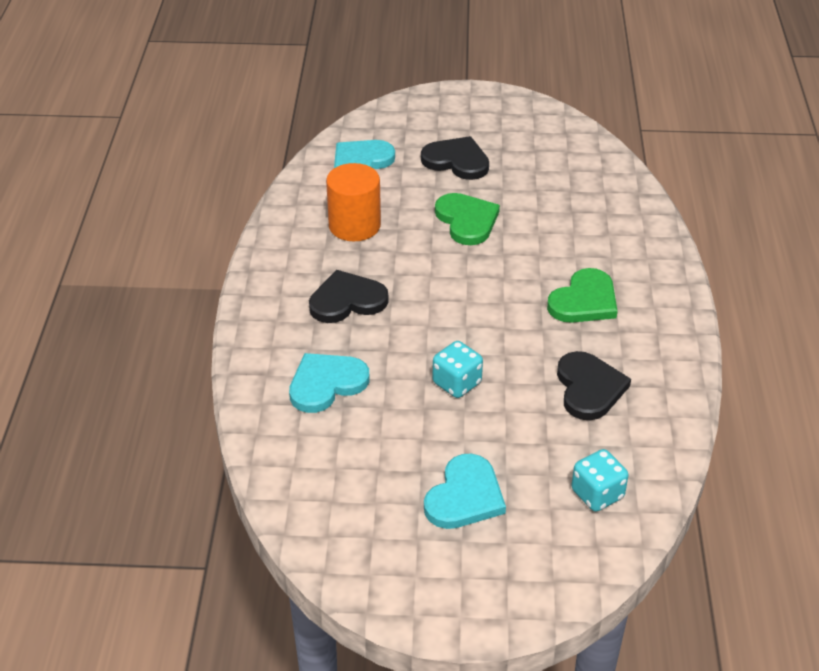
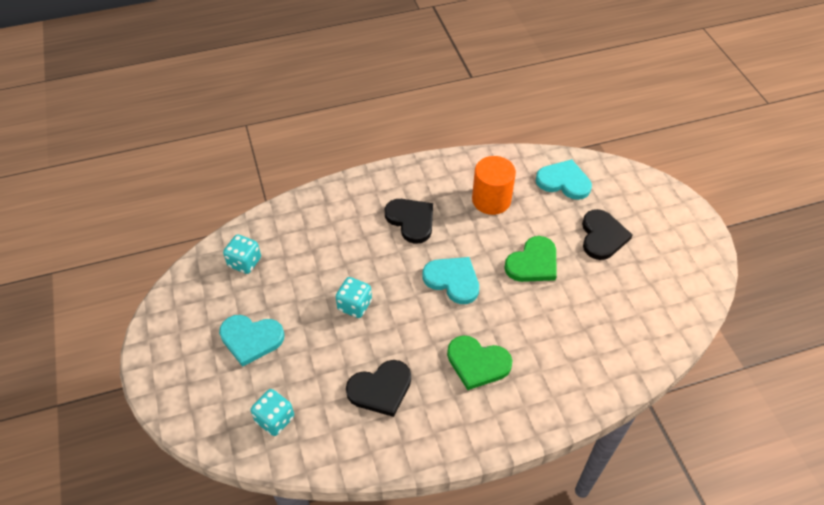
camera: 70 degrees right, 10 degrees up
(326, 384) = (327, 235): turquoise heart -> turquoise heart (453, 280)
(328, 480) = (244, 262): none -> turquoise dice

